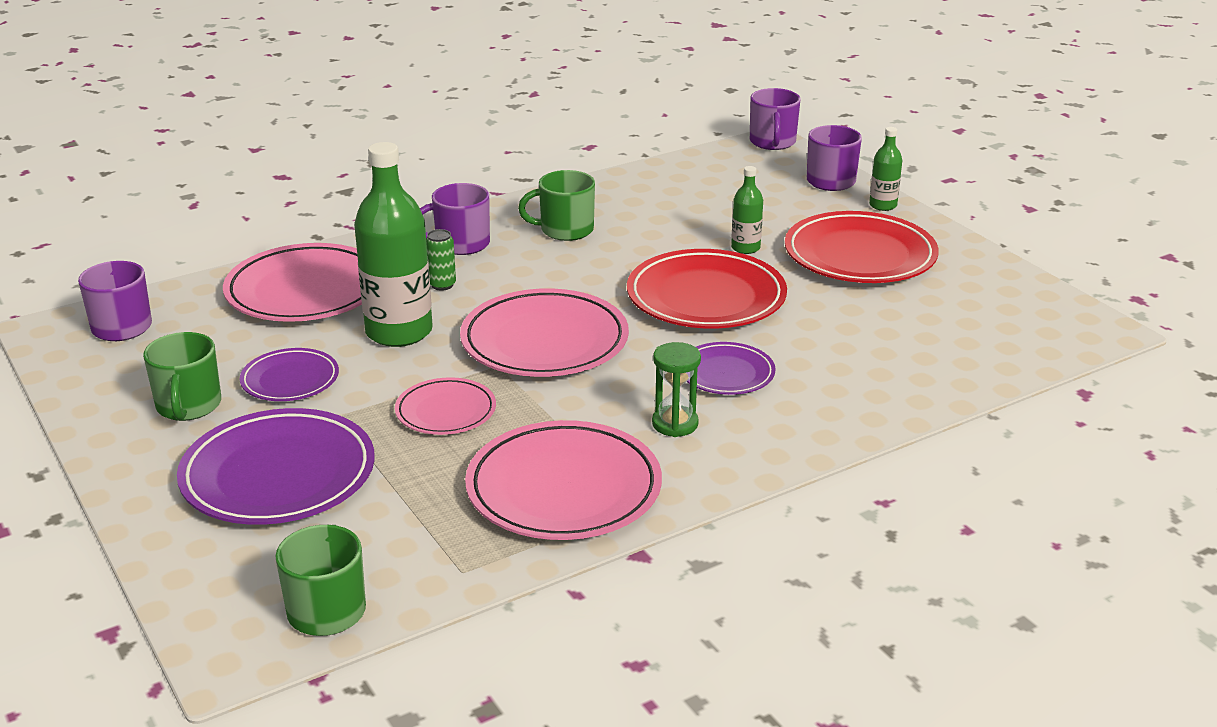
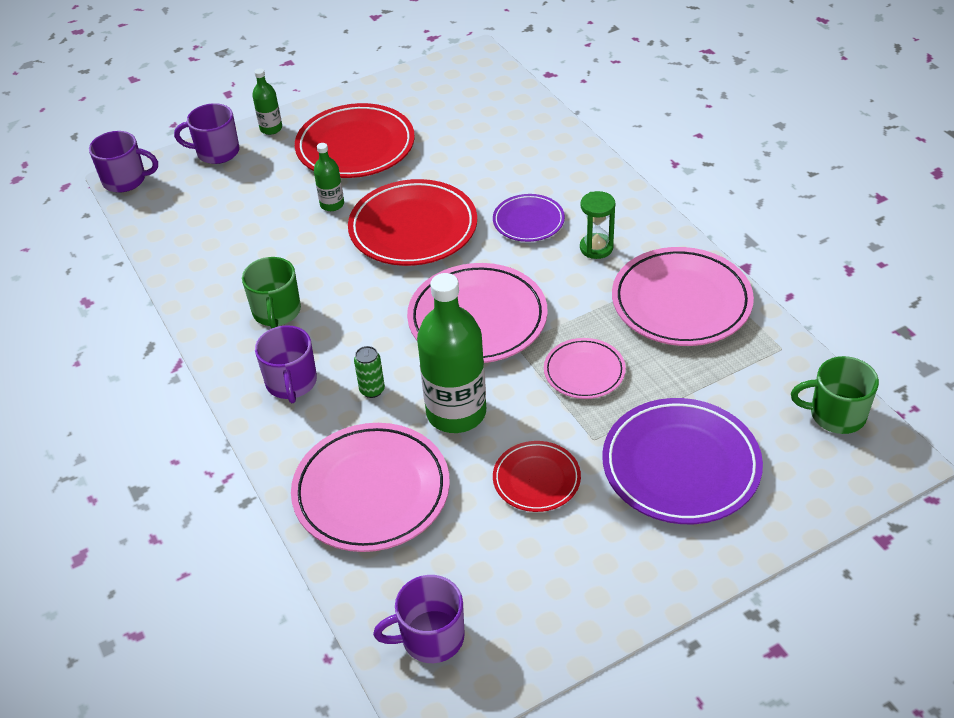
camera: 85 degrees left, 15 degrees up
(188, 406) = (581, 548): green mug -> none
(290, 380) = (536, 479): purple plate -> red plate

